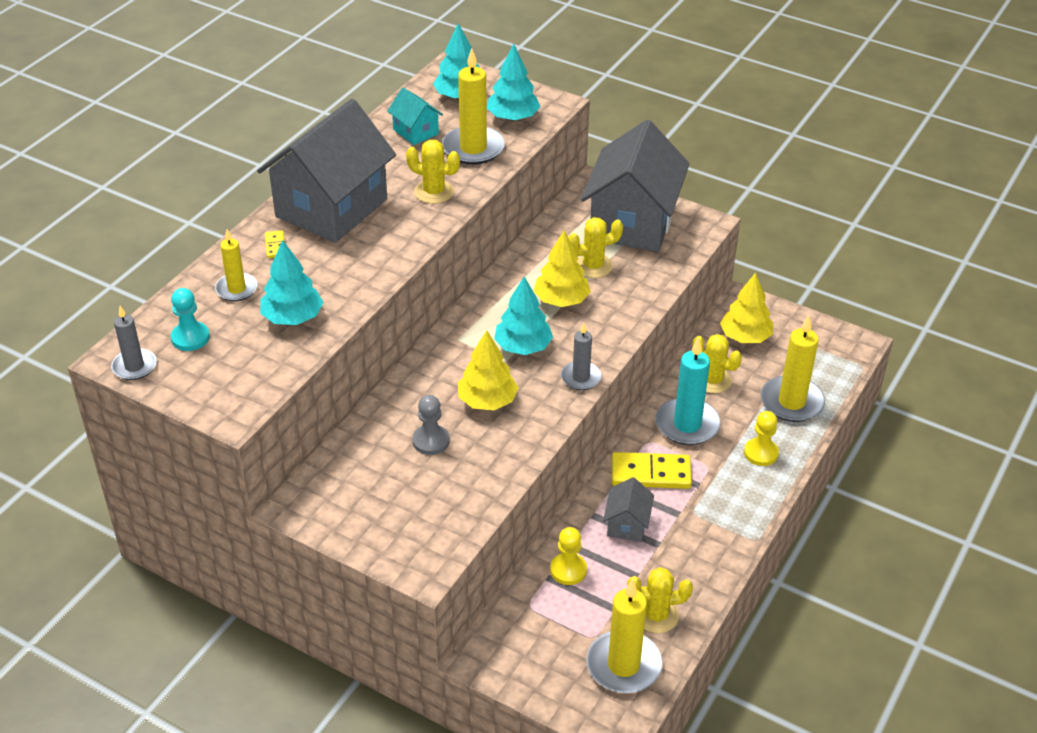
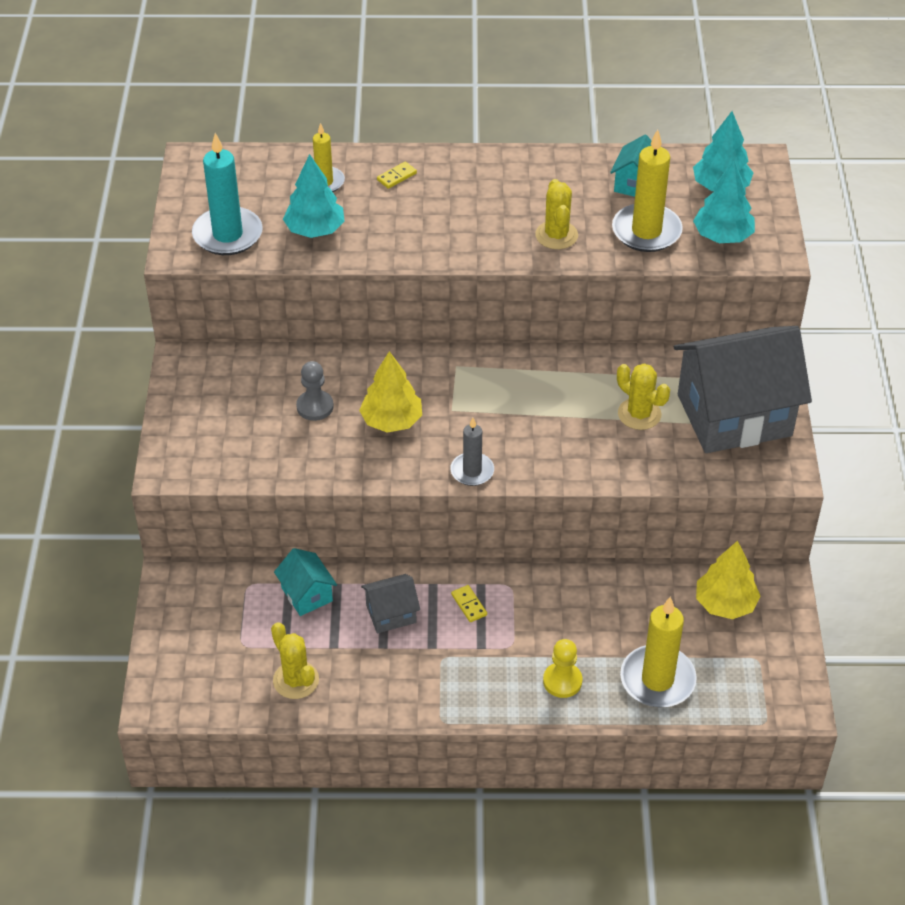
camera: 60 degrees right, 5 degrees up
(134, 366) = (192, 174): grey candle -> none
(190, 338) = (246, 186): turquoise pawn -> none
(331, 208) = (476, 184): grey house -> none
(523, 347) = (481, 413): turquoise tree -> none
(561, 300) = (569, 412): yellow tree -> none
(568, 570) = (307, 594): yellow pawn -> turquoise house
(623, 665) = (224, 679): yellow candle -> none
(650, 473) = (469, 605): yellow domino -> yellow domino, size x0.47
(687, 425) = (556, 606): turquoise candle -> turquoise candle (227, 235)
(712, 380) = (636, 602): yellow cactus -> none

